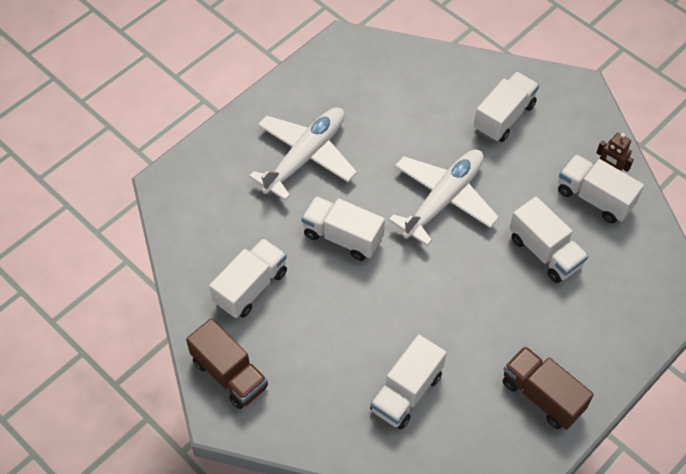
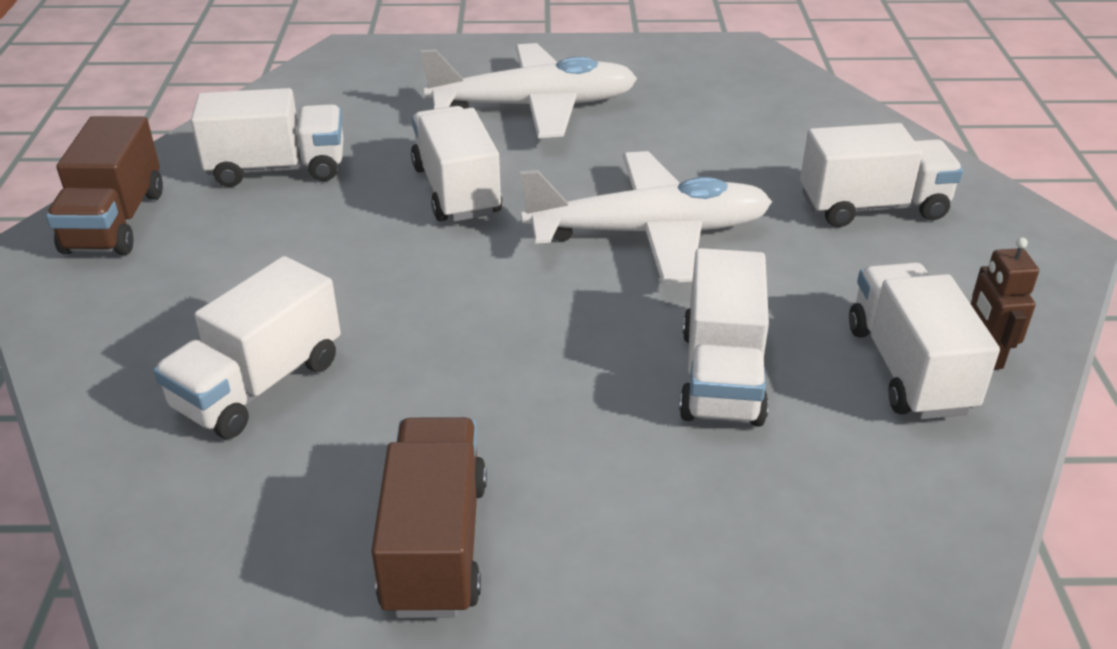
camera: 45 degrees right, 20 degrees down
(406, 392) = (259, 385): white truck -> white truck turned 45 degrees counterclockwise

